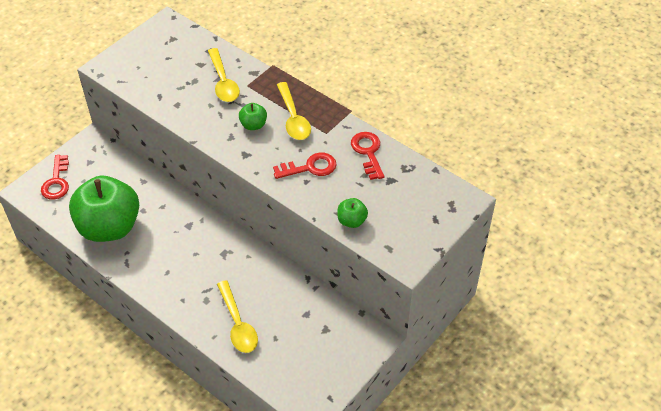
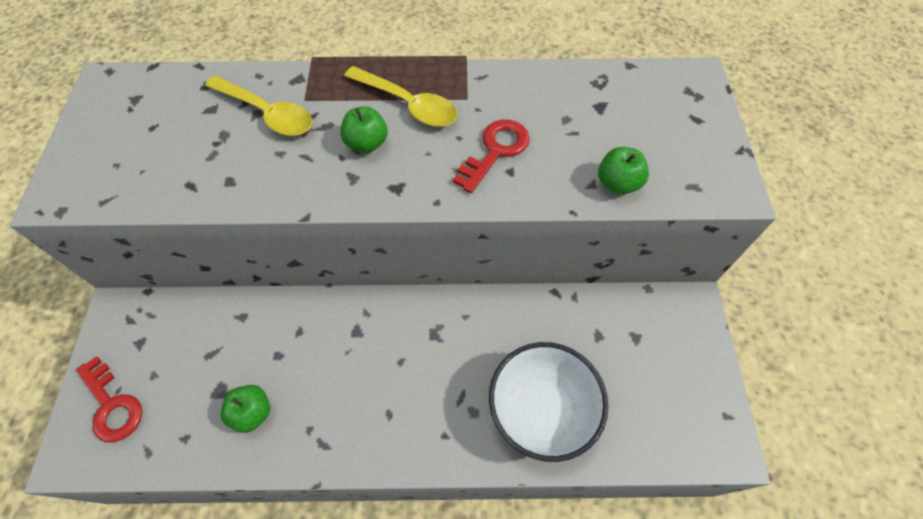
camera: 40 degrees left, 10 degrees up
(110, 227) = (252, 412): green apple -> green apple, size x0.41
(238, 324) = (540, 411): yellow spoon -> white bowl
(368, 152) = (539, 90): red key -> none

